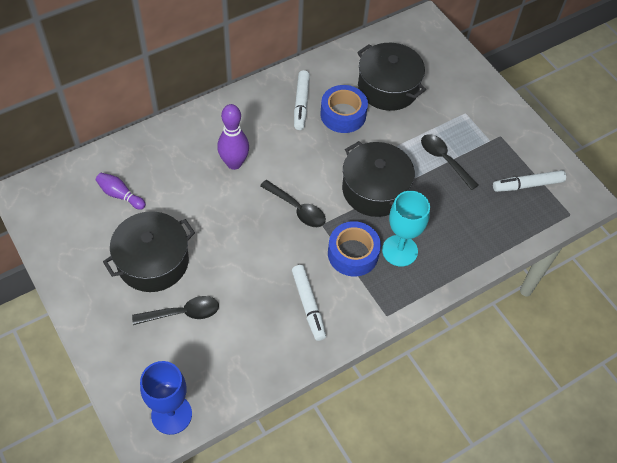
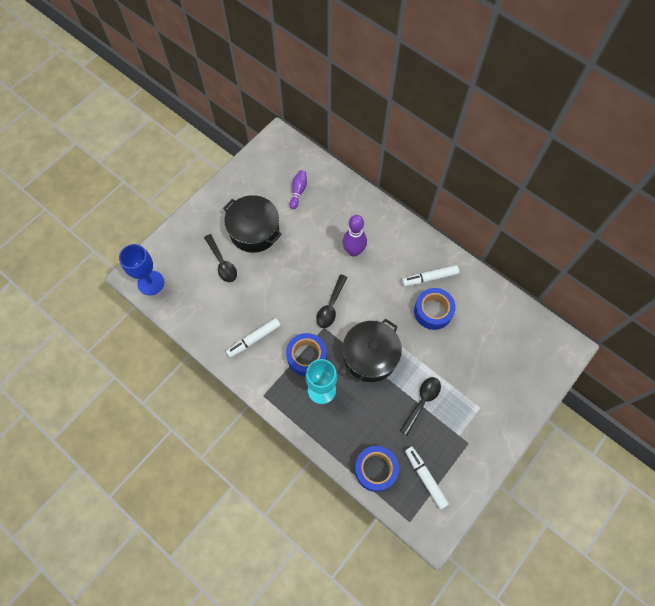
camera: 75 degrees right, 10 degrees up
(388, 88) = (477, 337): black pot -> none
(507, 227) = (375, 469): none -> blue tape

